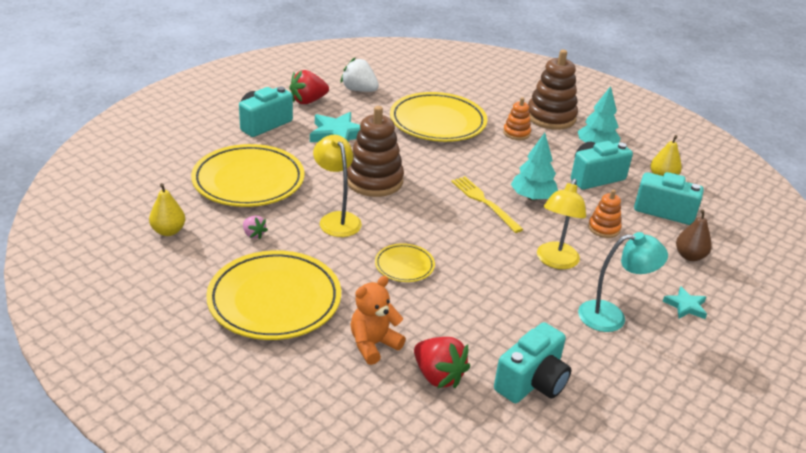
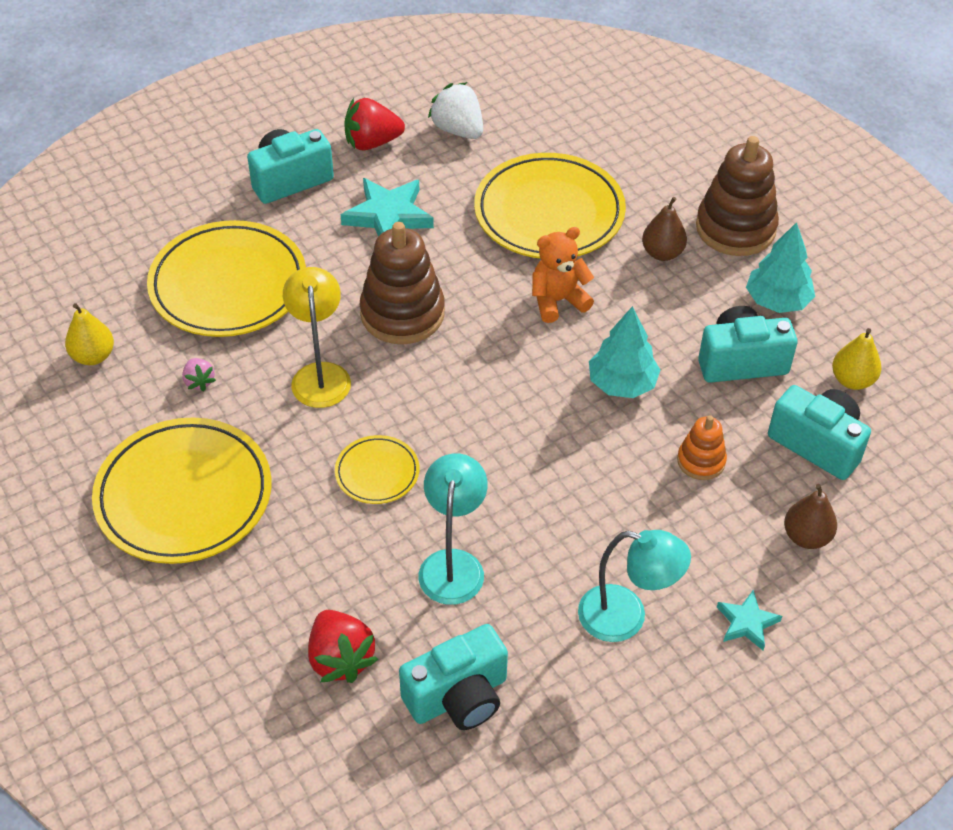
camera: 20 degrees right, 15 degrees up
(373, 344) = (279, 592): orange teddy bear -> orange teddy bear (558, 301)
(484, 202) = (545, 381): yellow fork -> none
(484, 307) = (453, 564): none -> turquoise lamp
(516, 133) = (662, 253): orange stacking toy -> brown pear
(555, 261) = (595, 507): yellow lamp -> none

